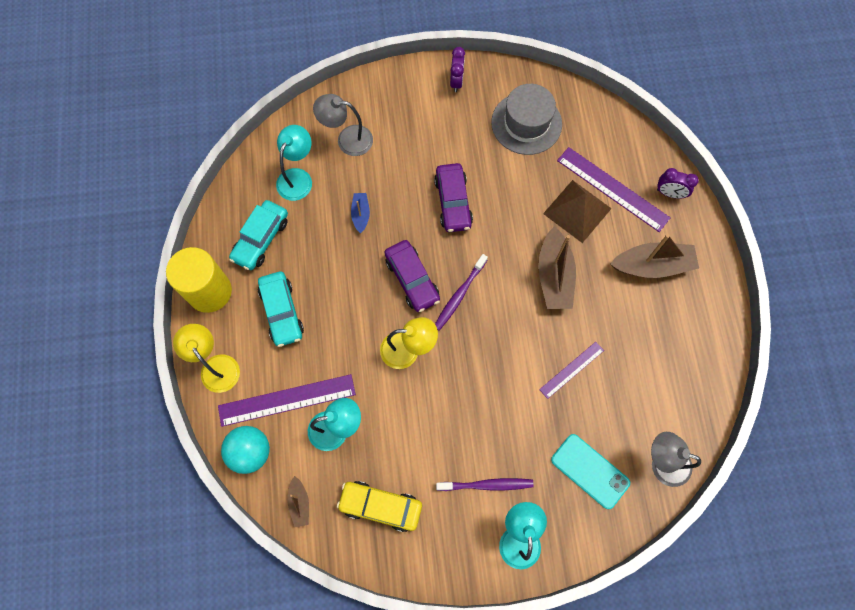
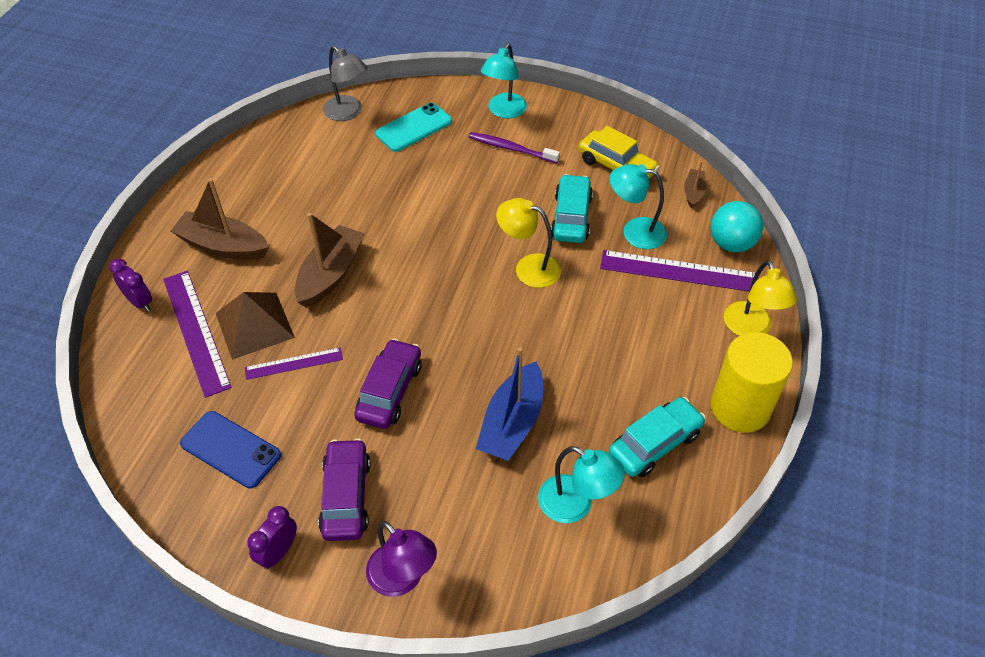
camera: 155 degrees left, 20 degrees down
(282, 312) = (655, 353): turquoise car -> turquoise car (571, 217)
(298, 177) = (575, 505): turquoise lamp -> turquoise lamp turned 105 degrees counterclockwise
(347, 139) = (482, 531): grey lamp -> none
(361, 214) = (512, 423): blue boat -> blue boat, size x1.93
(379, 96) = (403, 579): none -> purple lamp
(412, 279) = (487, 329): purple car -> purple car (346, 496)
(459, 295) = (444, 295): purple toothbrush -> none
(526, 123) = (230, 449): grey hat -> blue phone
(571, 369) = (375, 196): purple ruler -> purple ruler (294, 363)
(590, 471) = (414, 128): turquoise phone -> turquoise phone turned 75 degrees clockwise

